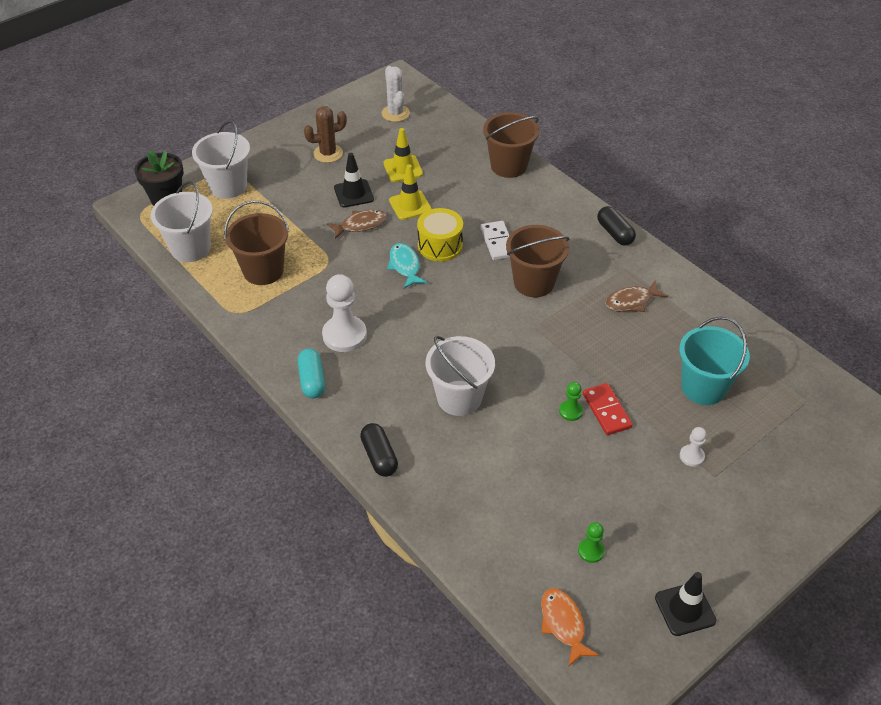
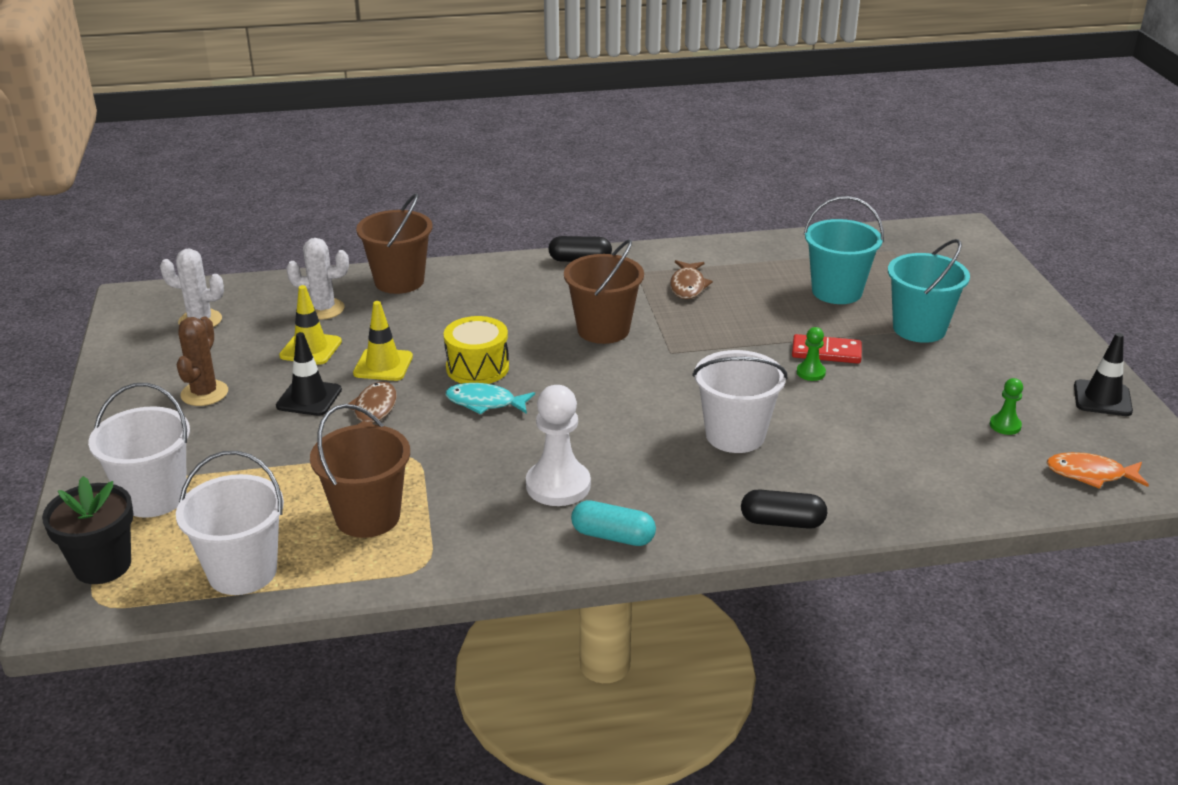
camera: 60 degrees left, 15 degrees down
(448, 152) = (323, 309): none -> white cactus
(497, 242) = (515, 330): white domino -> none
(691, 456) = (919, 328): white pawn -> turquoise bucket

